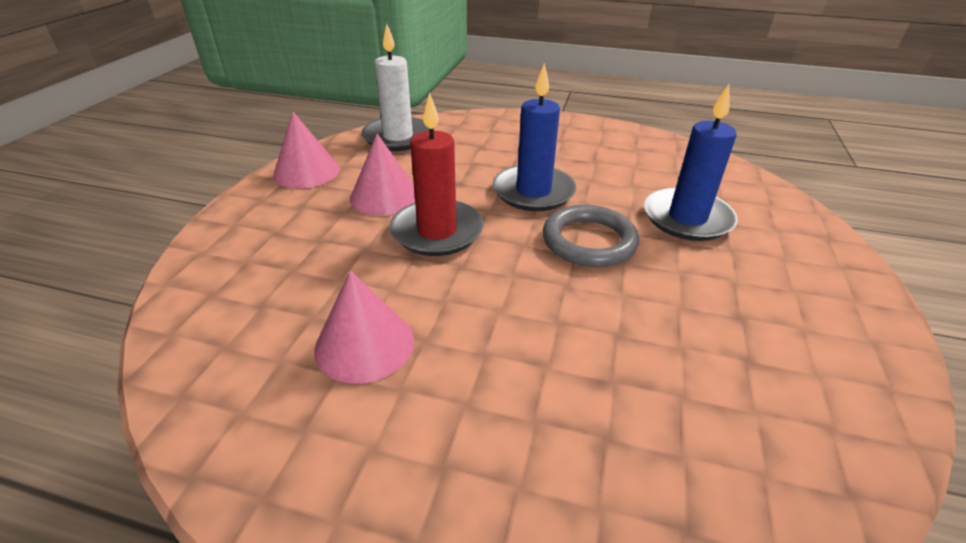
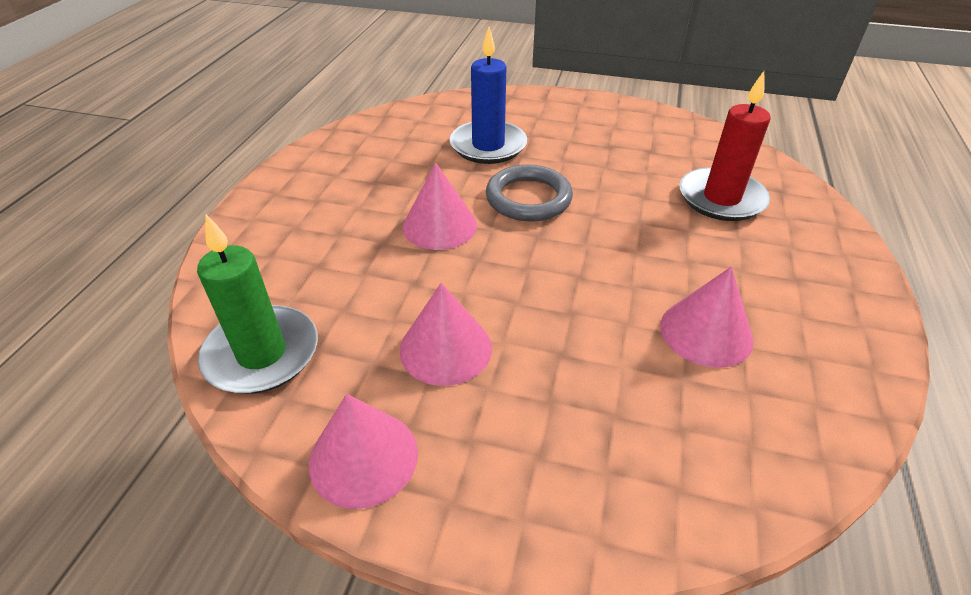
camera: 90 degrees left, 5 degrees up
(398, 137) = (262, 354): white candle -> green candle
(437, 231) = (522, 295): red candle -> red candle (721, 198)
(533, 192) = (439, 226): blue candle -> pink cone

